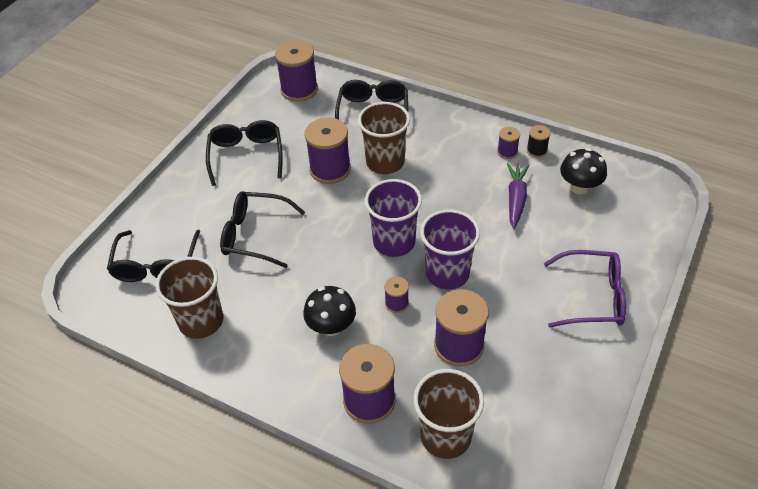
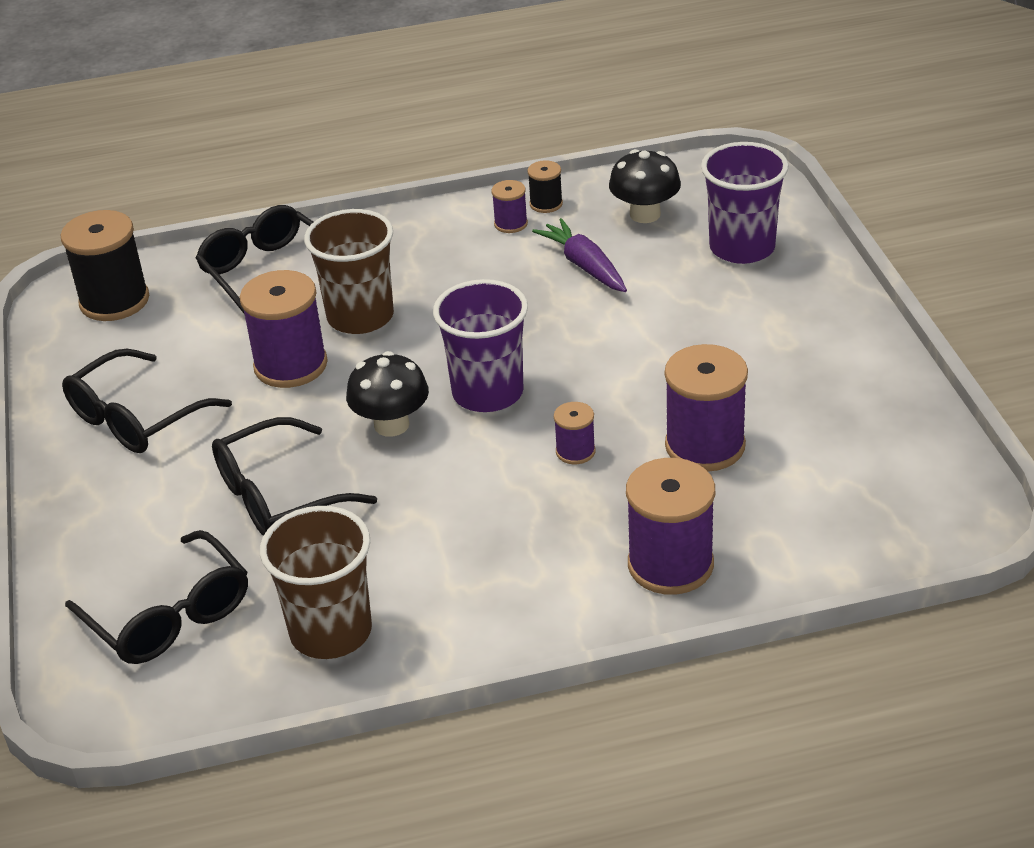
camera: 40 degrees left, 10 degrees down
(246, 156) = (137, 417): black glasses -> black glasses turned 90 degrees counterclockwise
(299, 90) = (114, 301): purple spool -> black spool
(331, 326) = (523, 525): black mushroom -> black mushroom (391, 425)
(445, 436) = (802, 538): brown cup -> none
(447, 273) = (598, 385): purple cup -> purple cup (742, 248)
(591, 297) = (792, 312): purple glasses -> none

